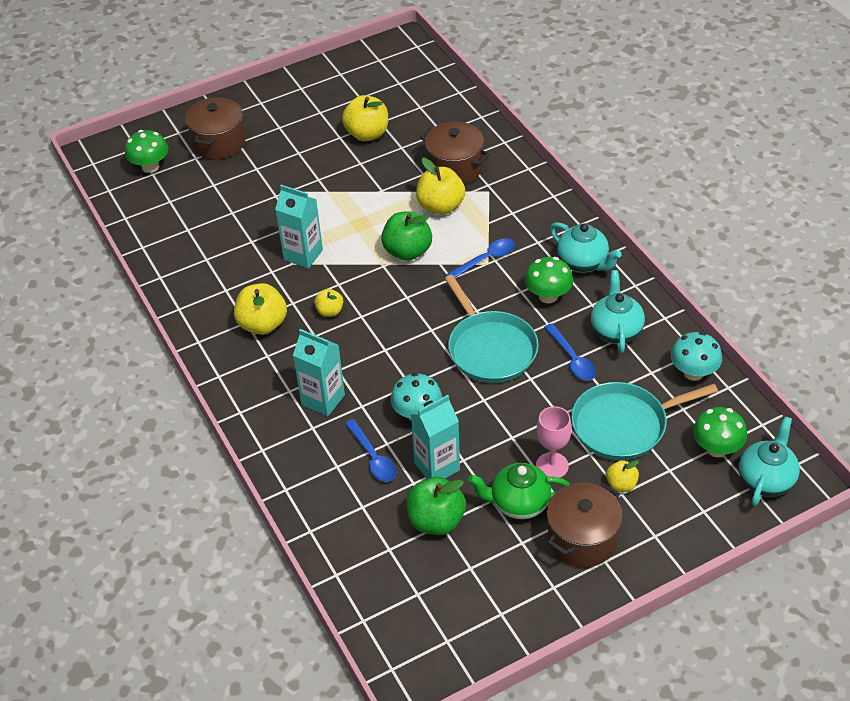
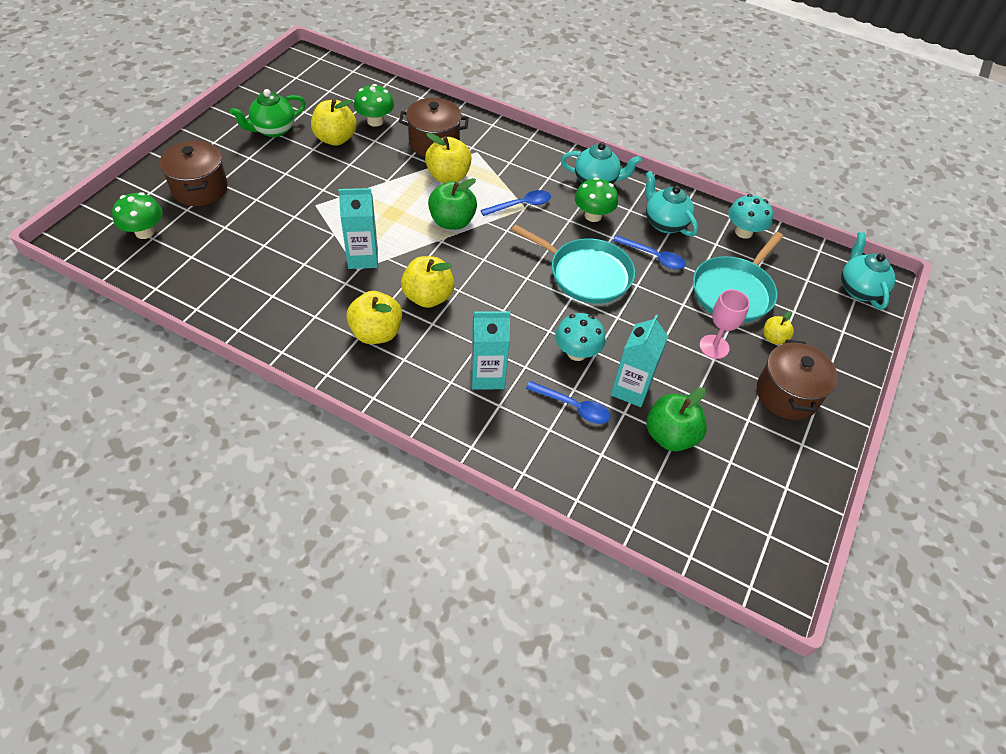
camera: 40 degrees left, 5 degrees up
(330, 311) = (428, 297): yellow apple -> yellow apple, size x1.80
(486, 259) = (521, 205): blue spoon -> blue spoon turned 45 degrees clockwise
(519, 504) = (718, 389): green teapot -> green teapot (273, 130)
(716, 448) = (808, 281): green mushroom -> green mushroom (375, 121)

